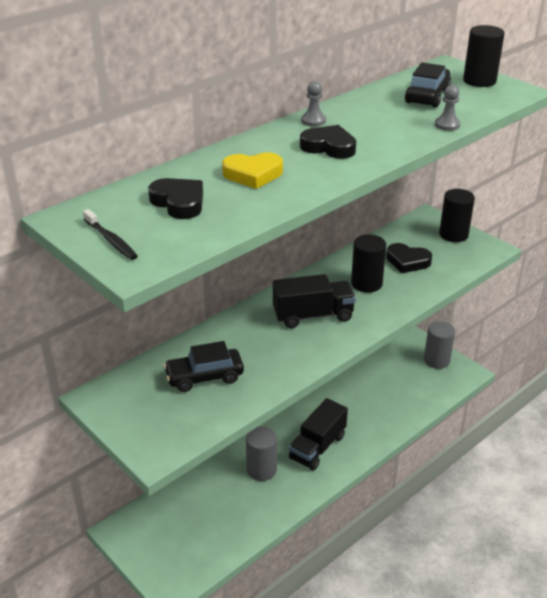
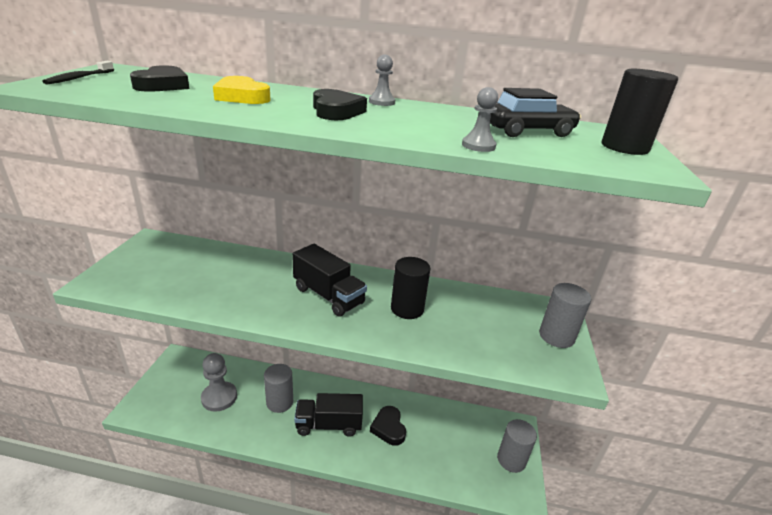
camera: 50 degrees right, 5 degrees down
(204, 377) = (202, 273): black car -> none
(215, 512) = (219, 397): none -> grey pawn
(407, 261) = (471, 321): black heart -> black heart (388, 428)
(453, 234) = (556, 336): black cylinder -> grey cylinder

